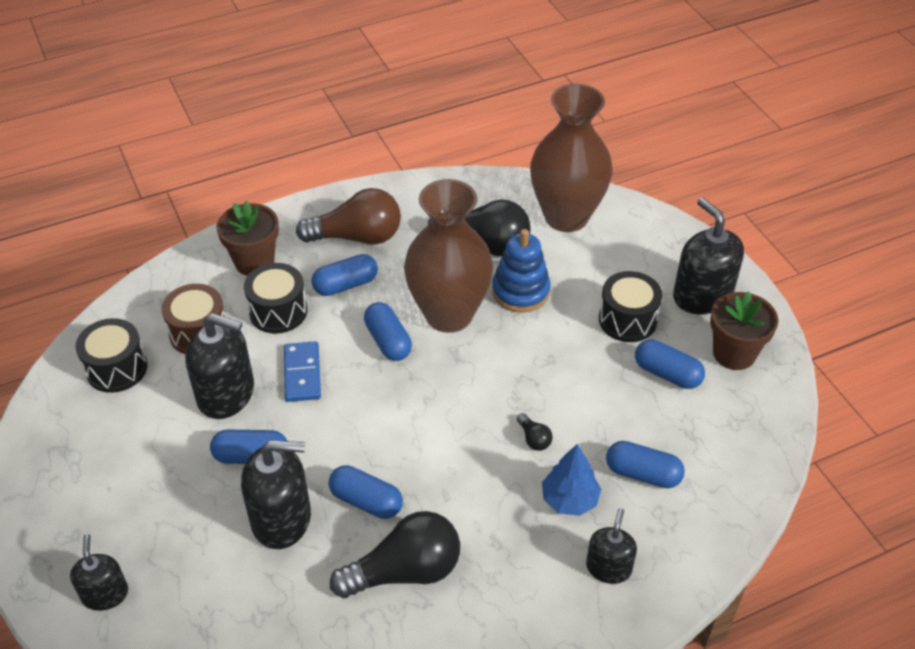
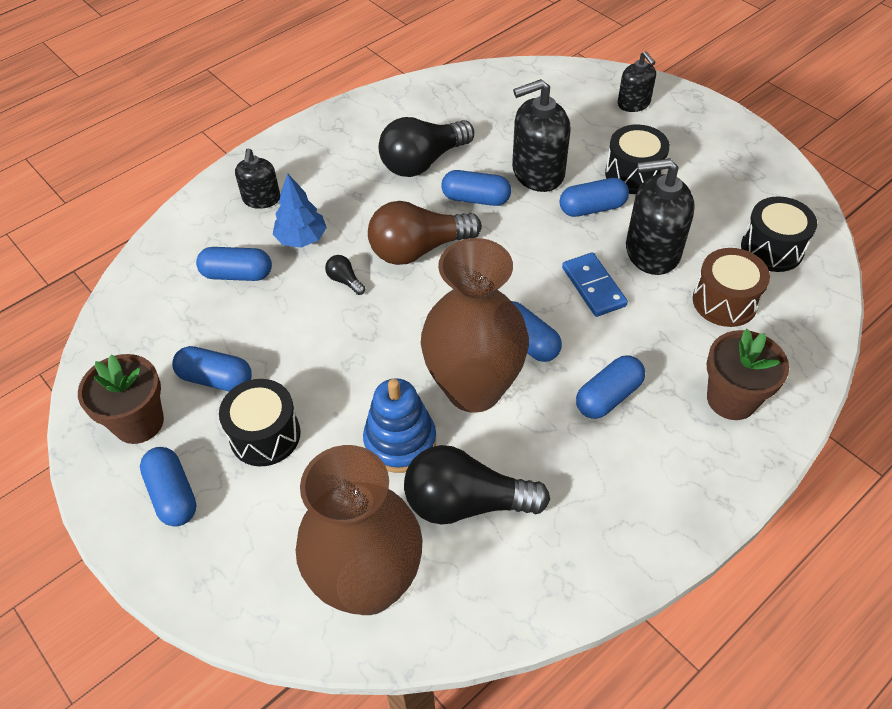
camera: 165 degrees right, 5 degrees up
(278, 311) = (661, 345): black drum -> black drum (633, 174)
(357, 237) = (633, 469): brown light bulb -> brown light bulb (418, 249)
(702, 296) = (173, 494): black soap dispenser -> blue capsule

